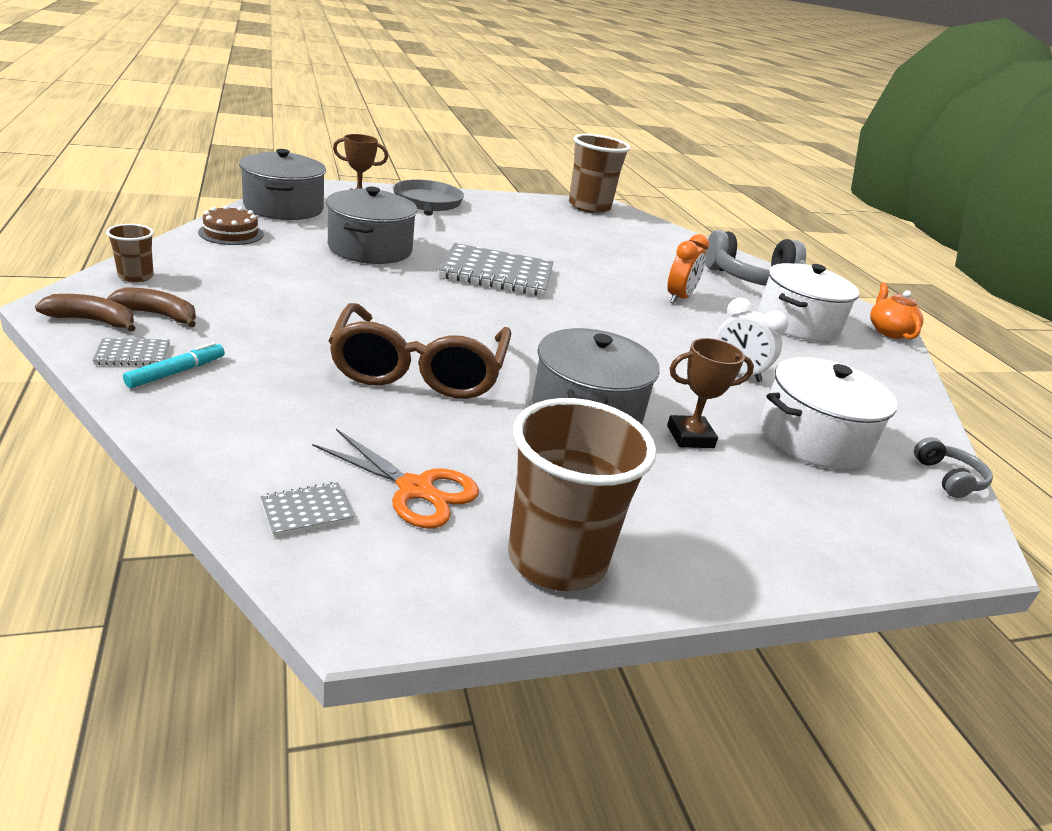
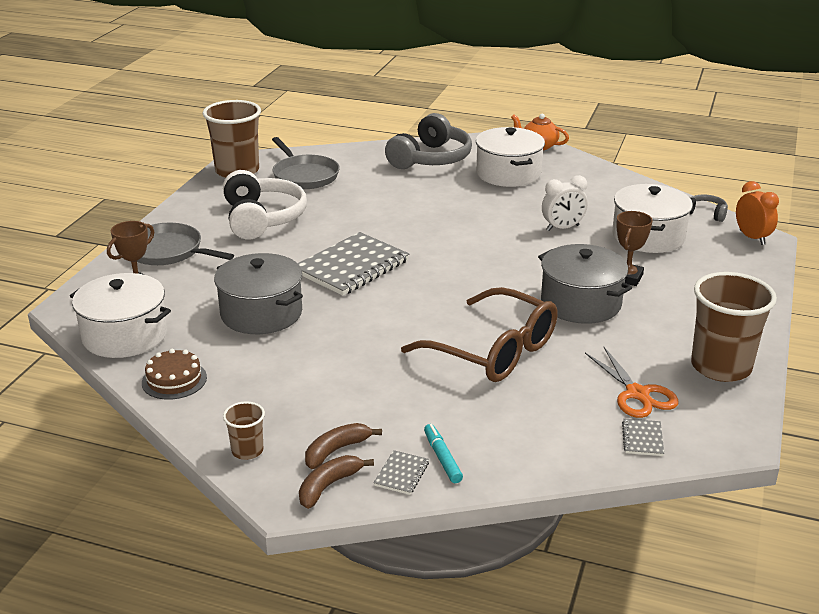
camera: 50 degrees left, 0 degrees up
(284, 208) = (125, 335): grey pot -> white pot
(416, 489) = (637, 394): orange scissors -> orange scissors turned 90 degrees clockwise
(527, 226) = (262, 218): none -> white headphones
(625, 231) = (304, 175): none -> grey pan
(679, 298) = (443, 203): orange clock -> orange clock (752, 238)

